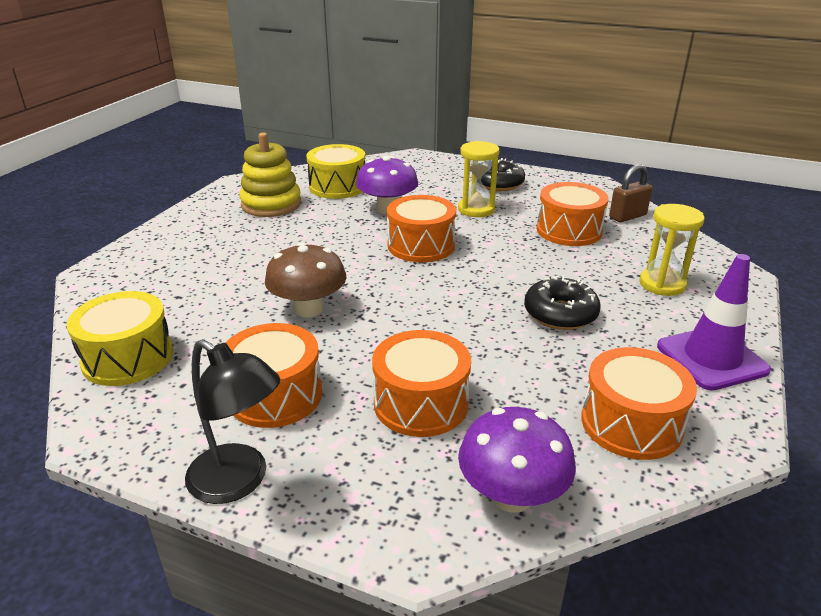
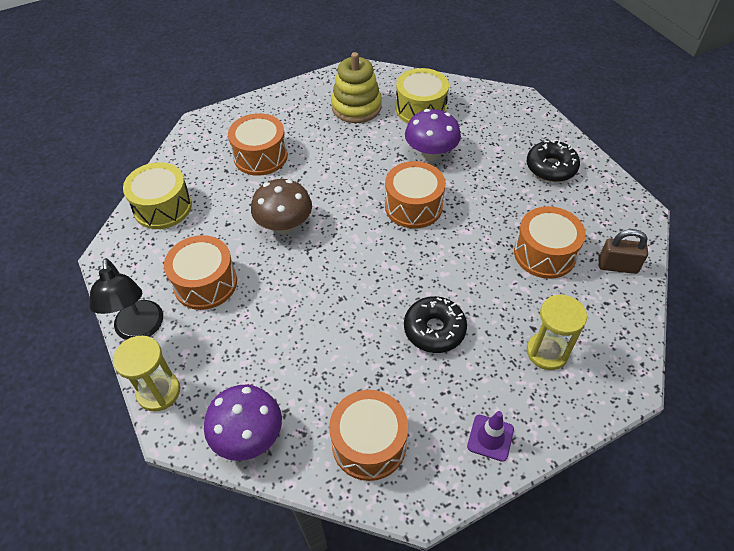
camera: 40 degrees right, 20 degrees up
(421, 403) = (270, 342): orange drum -> orange drum (260, 156)
(476, 209) = (497, 189): yellow hourglass -> yellow hourglass (159, 392)
(711, 358) = (490, 438): purple traffic cone -> purple traffic cone, size x0.58

